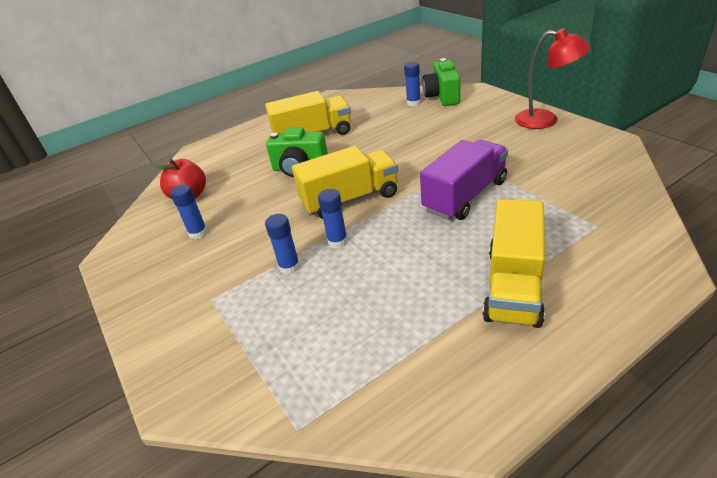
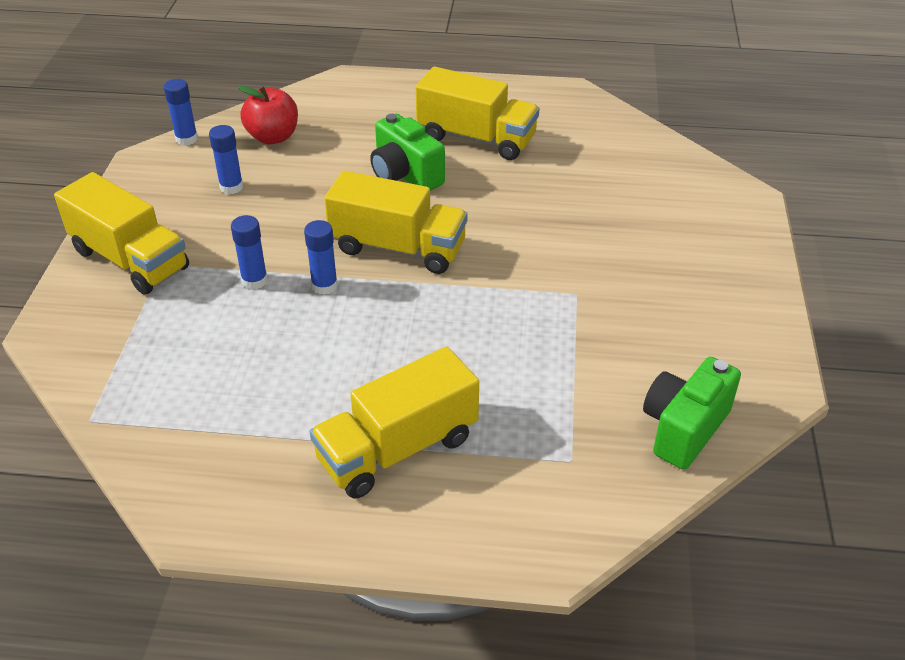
camera: 35 degrees right, 5 degrees up
(181, 312) = (130, 259): none -> yellow truck
(413, 103) = (647, 166): blue glue stick -> blue glue stick (186, 139)
(442, 97) = (694, 180): green camera -> green camera (684, 428)
(465, 196) = (505, 328): purple truck -> none
(545, 120) = (753, 301): red lamp -> none

